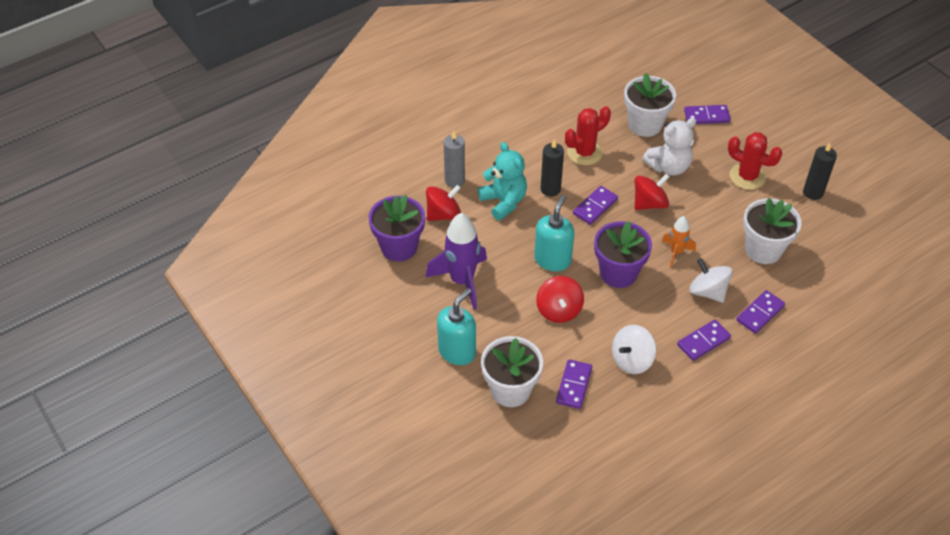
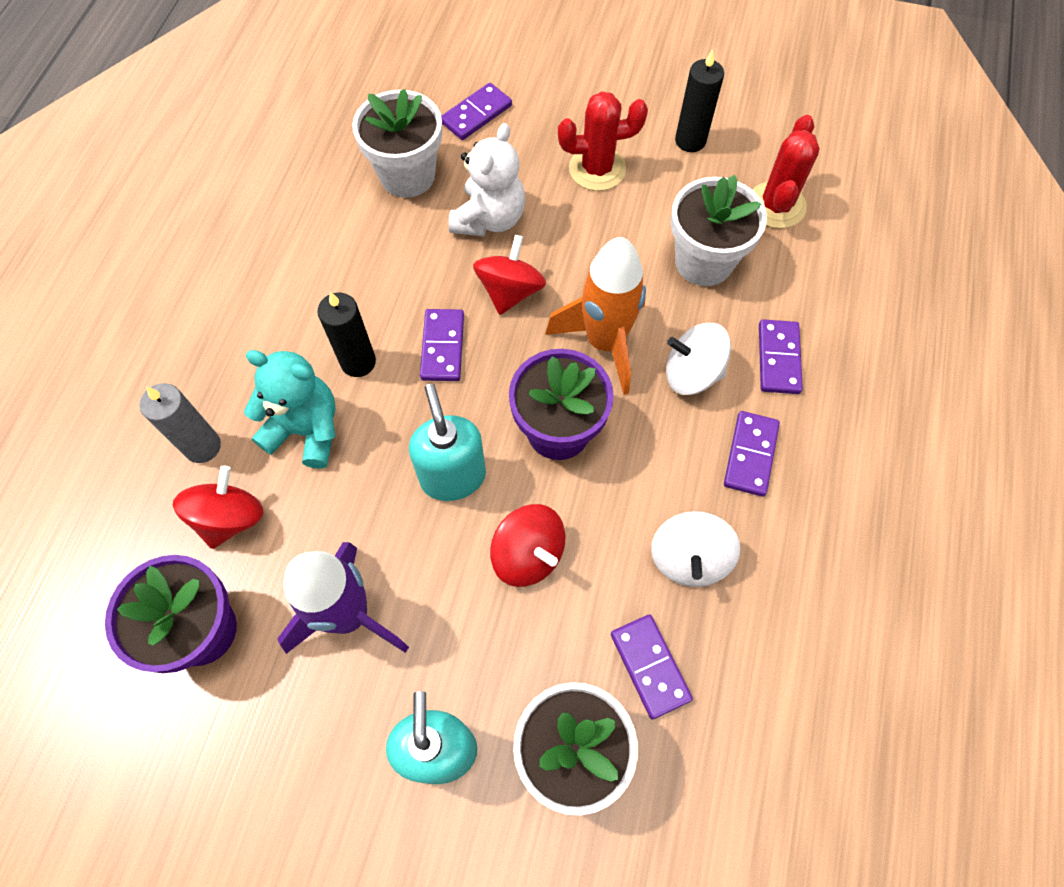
camera: 40 degrees left, 15 degrees up
(584, 152) = (360, 271): red cactus -> red cactus (776, 205)
(676, 252) = (604, 343): orange rocket -> orange rocket, size x1.83

